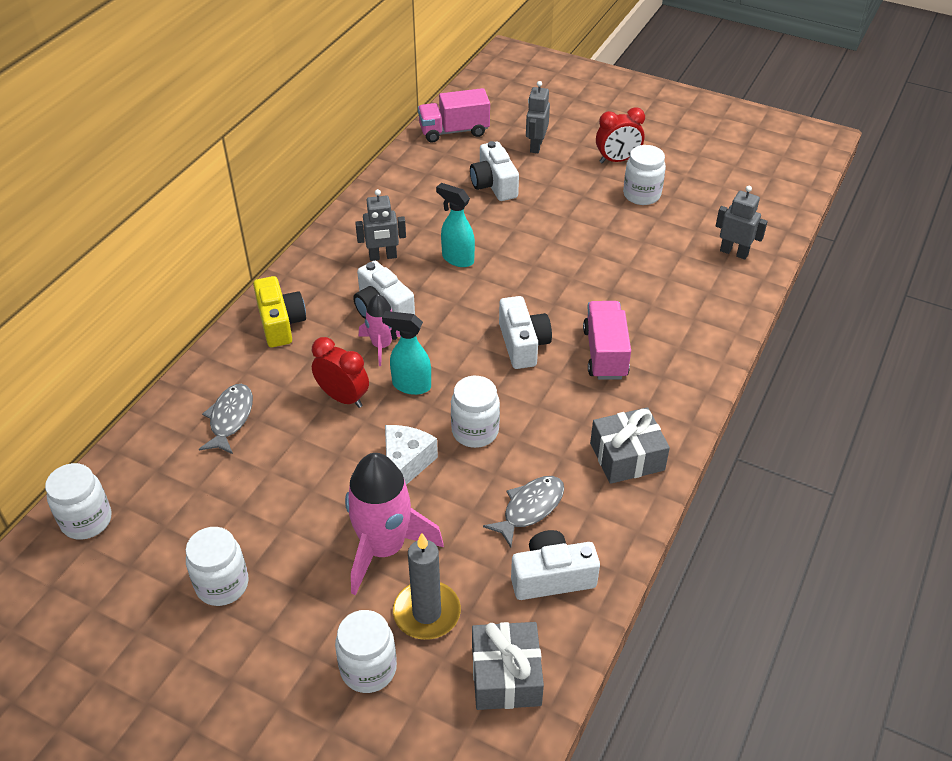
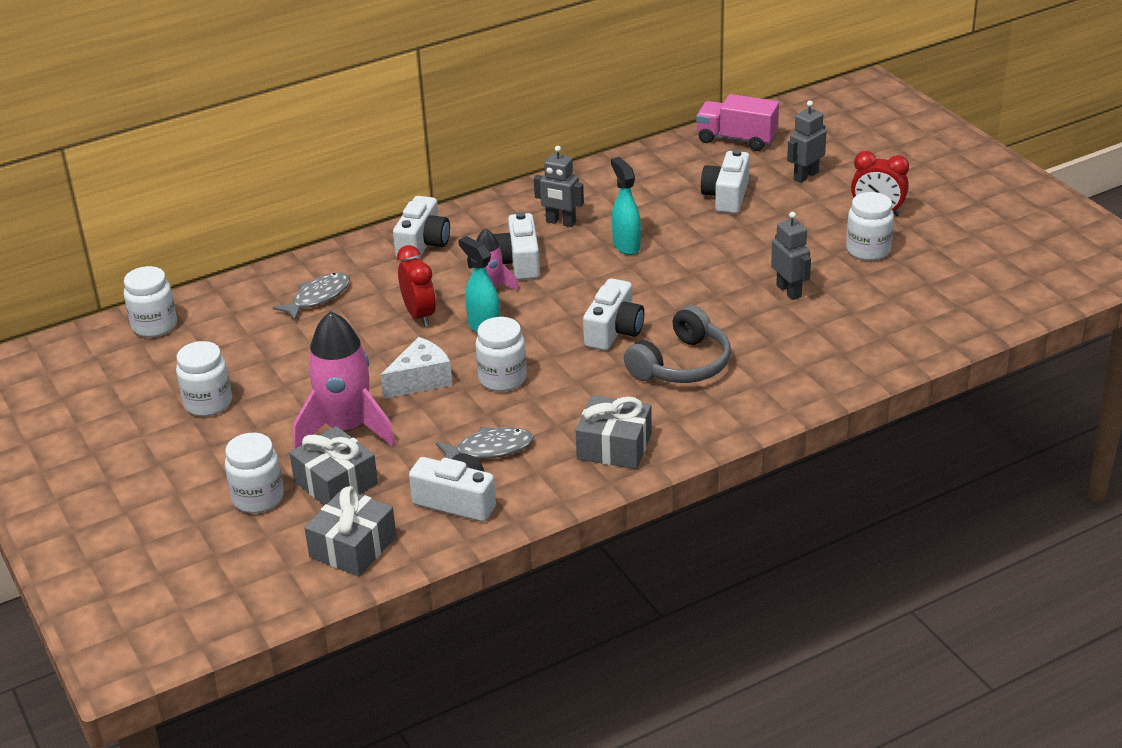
camera: 35 degrees right, 10 degrees down
(280, 323) = (423, 244): yellow camera -> white camera
(427, 613) = (336, 483): grey candle -> grey gift
(605, 353) = (682, 364): pink truck -> grey headphones
(734, 252) = (908, 329): grey robot -> grey robot (789, 291)

